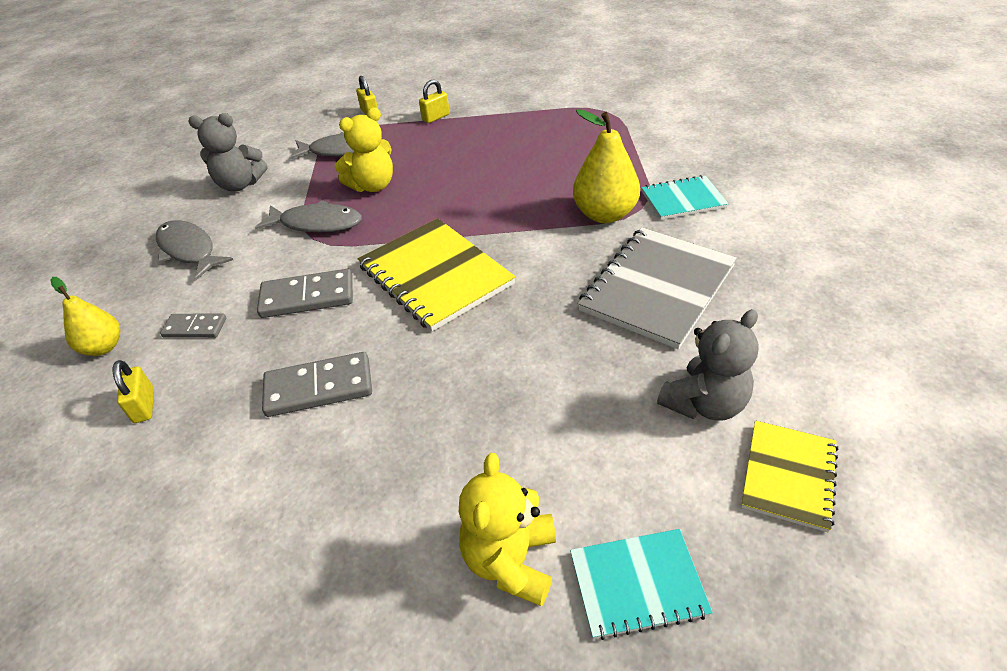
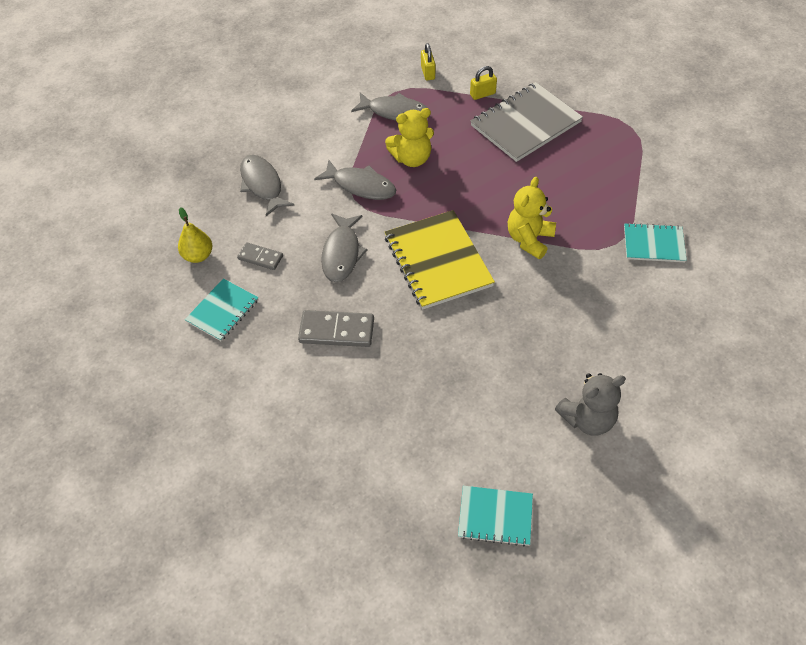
camera: 15 degrees right, 10 degrees up
(144, 406) = (222, 311): yellow padlock -> turquoise notebook
(240, 184) = (308, 127): grey teddy bear -> none
(307, 297) = (342, 253): grey domino -> grey fish
(510, 561) = (426, 481): yellow teddy bear -> yellow teddy bear (529, 239)
(605, 214) = (585, 241): yellow pear -> none
(658, 288) = (596, 320): grey notebook -> grey notebook (526, 124)
(788, 476) = (617, 482): yellow notebook -> none

